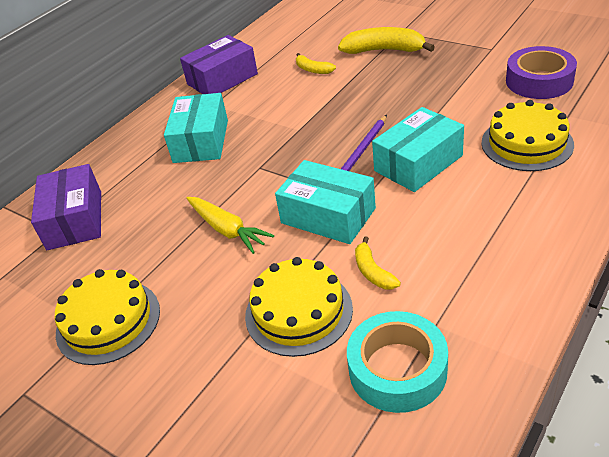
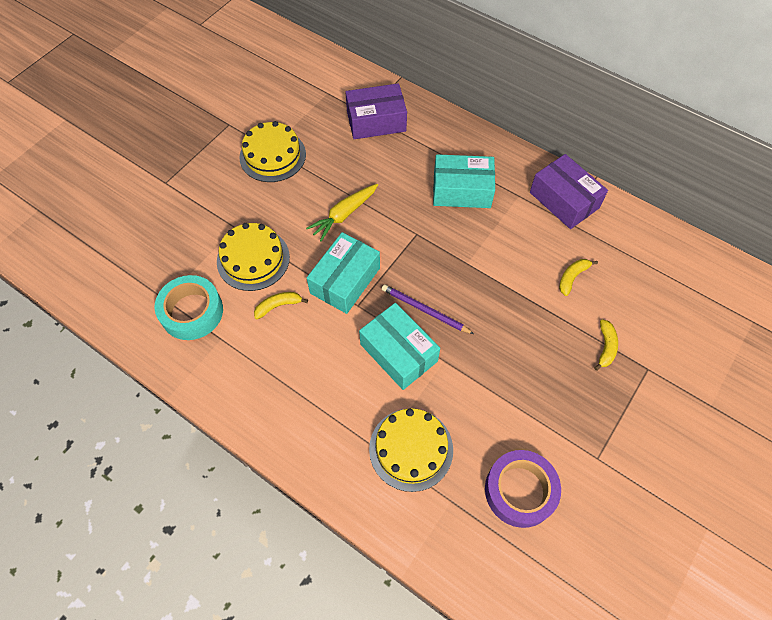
camera: 85 degrees right, 20 degrees up
(384, 50) = (605, 347): yellow banana -> yellow banana, size x0.54

